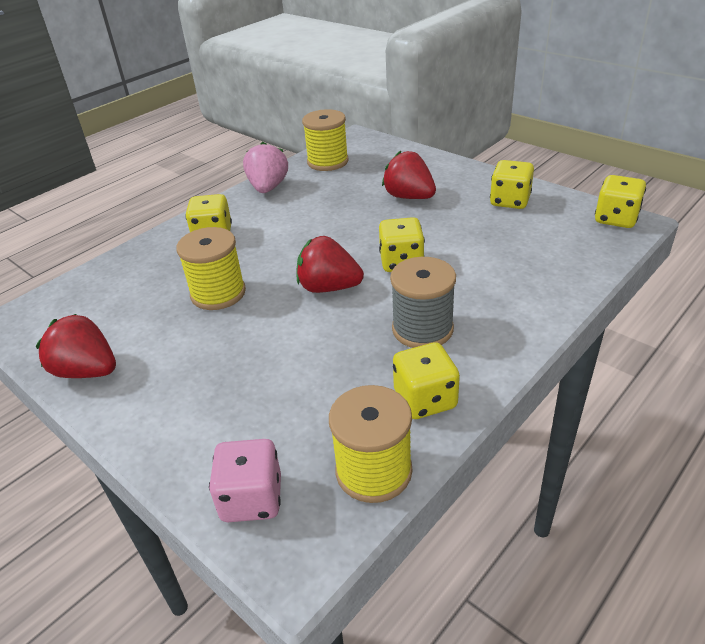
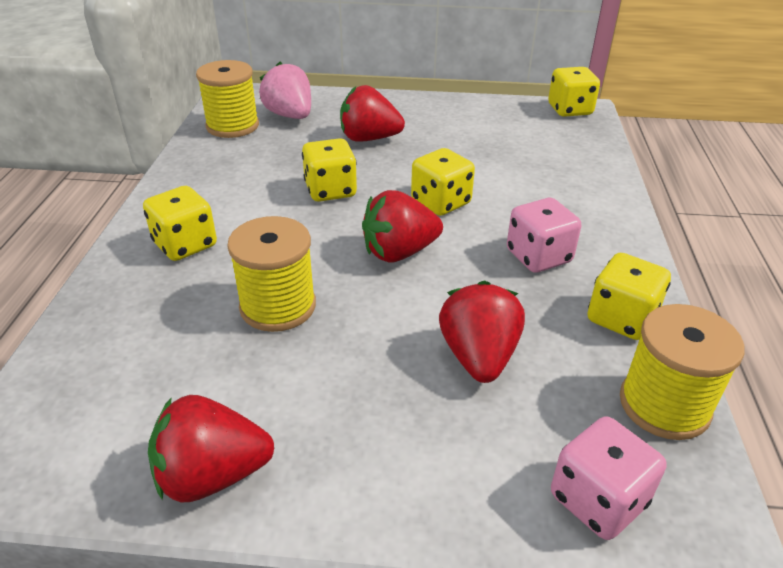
camera: 40 degrees left, 0 degrees up
(268, 188) = (192, 171): pink strawberry -> pink strawberry (290, 115)
(293, 377) = (478, 356): none -> red strawberry
(422, 329) = (538, 256): grey spool -> pink dice
(510, 201) = (468, 118): yellow dice -> yellow dice (330, 190)

